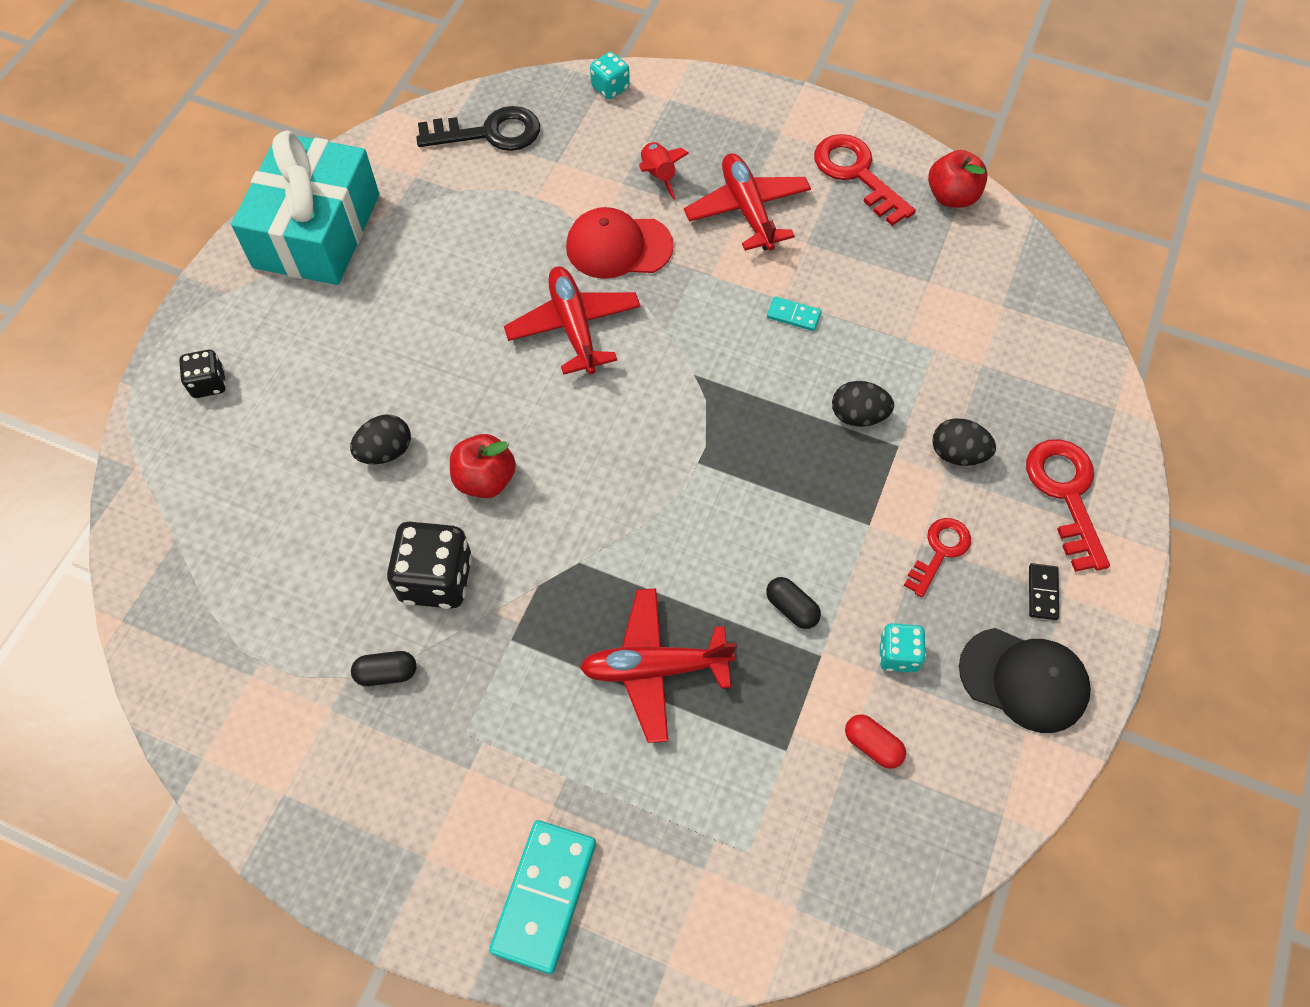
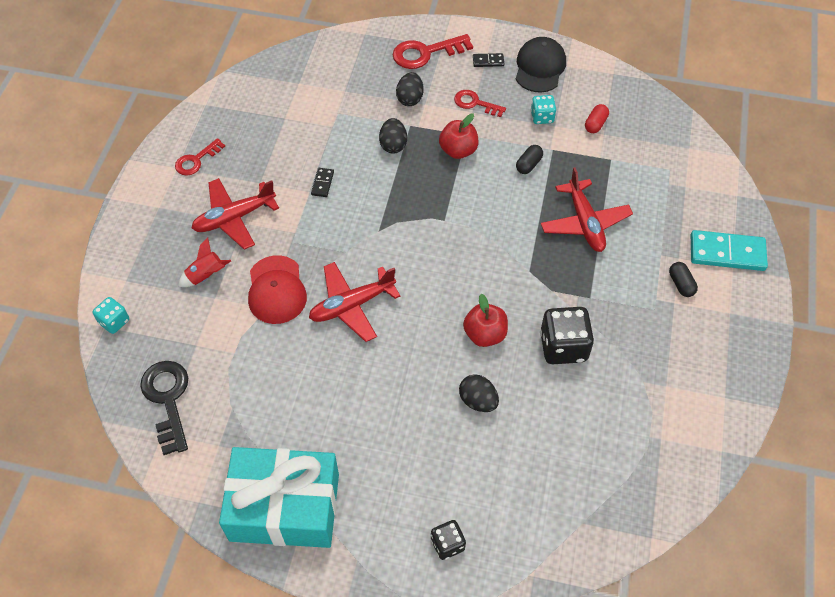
camera: 100 degrees left, 5 degrees down
(387, 673) = (633, 359): black capsule -> black capsule (681, 284)
(793, 315) = (322, 183): turquoise domino -> black domino
(856, 174) = (196, 160): red key -> red key, size x0.63
(952, 196) = (212, 110): red apple -> red apple (458, 150)

